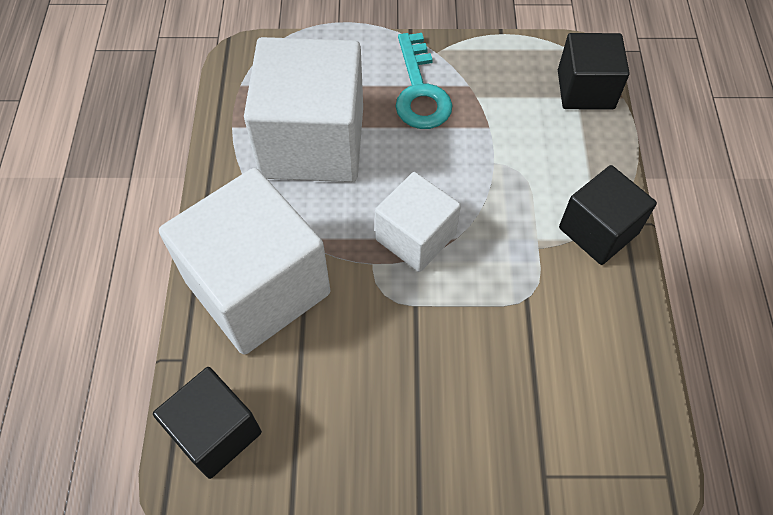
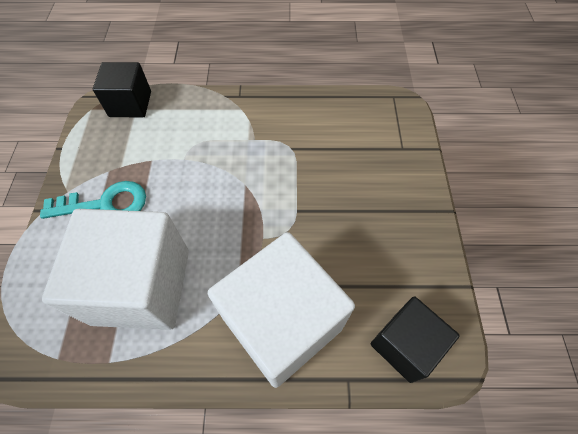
camera: 90 degrees left, 0 degrees up
(415, 237) = (242, 209): white cube -> none
(598, 230) = (244, 109): black cube -> none

